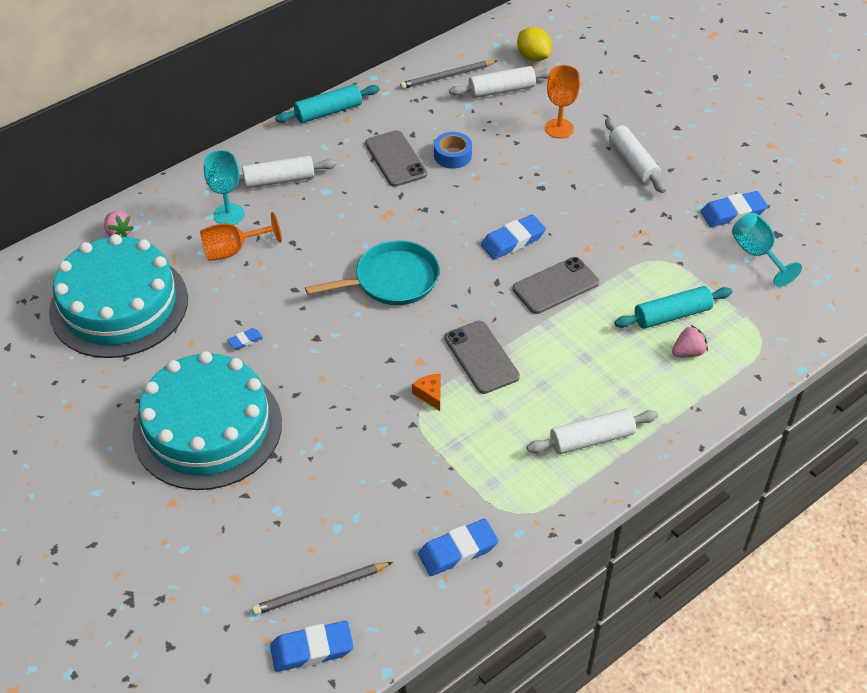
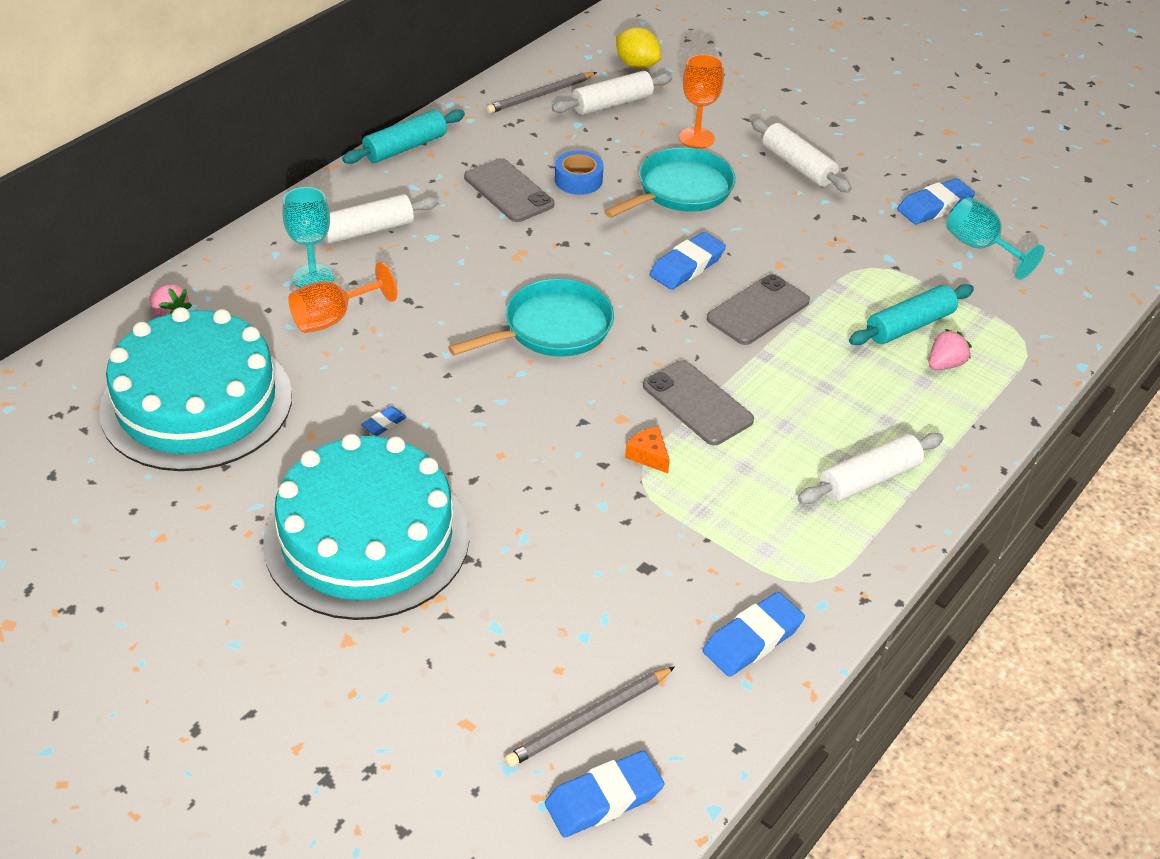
camera: 15 degrees left, 5 degrees down
(530, 173) = (681, 190): none -> turquoise pan

